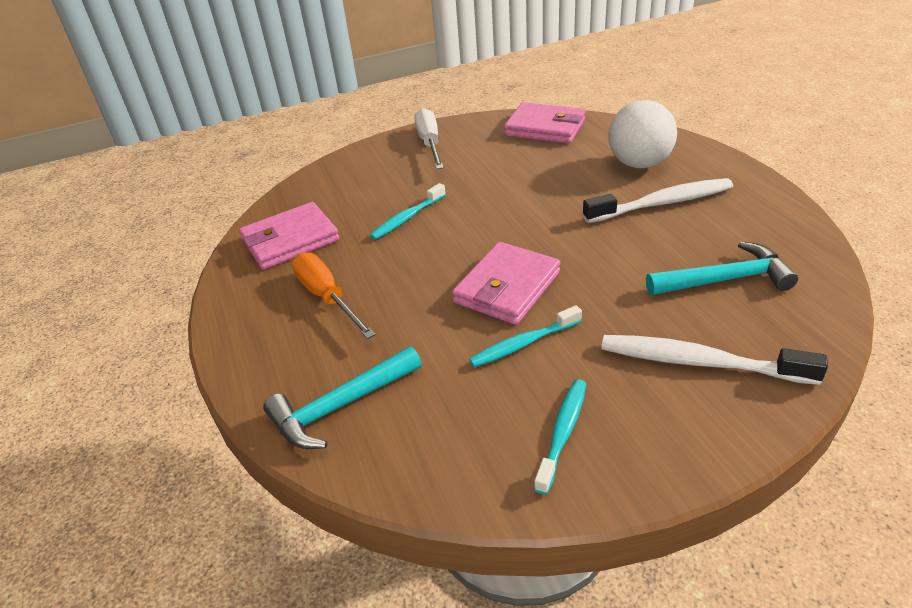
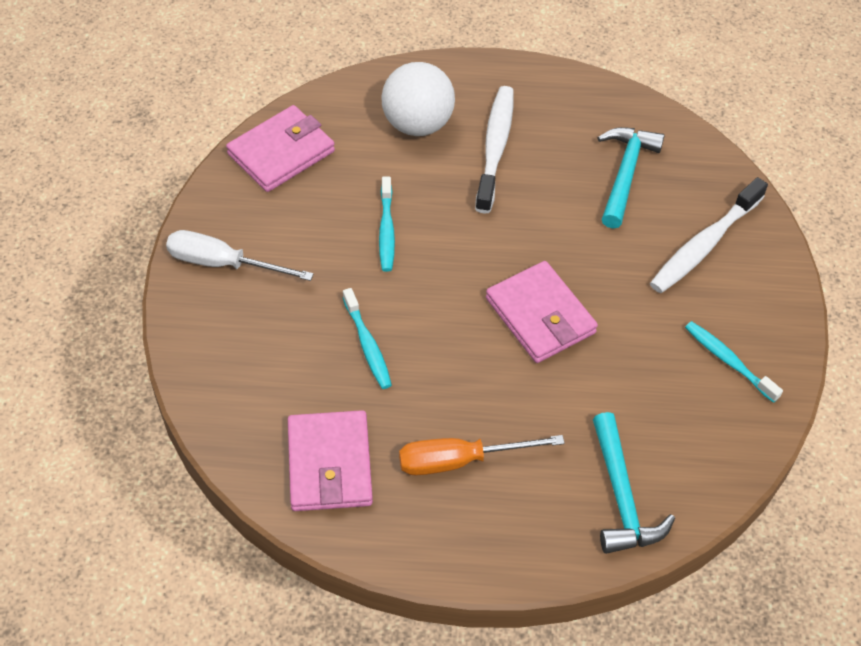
camera: 70 degrees left, 15 degrees up
(523, 344) = (620, 339): turquoise toothbrush -> turquoise toothbrush (386, 230)

